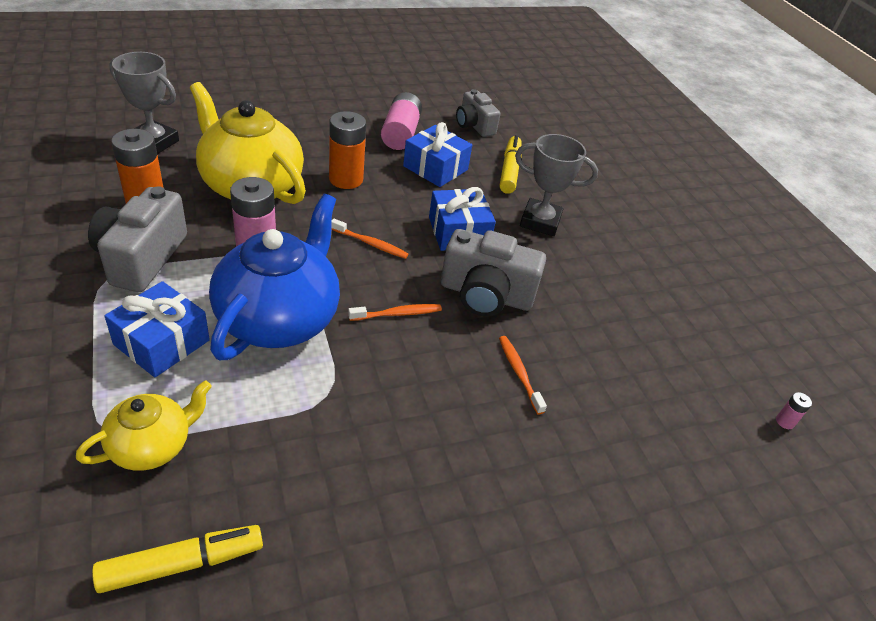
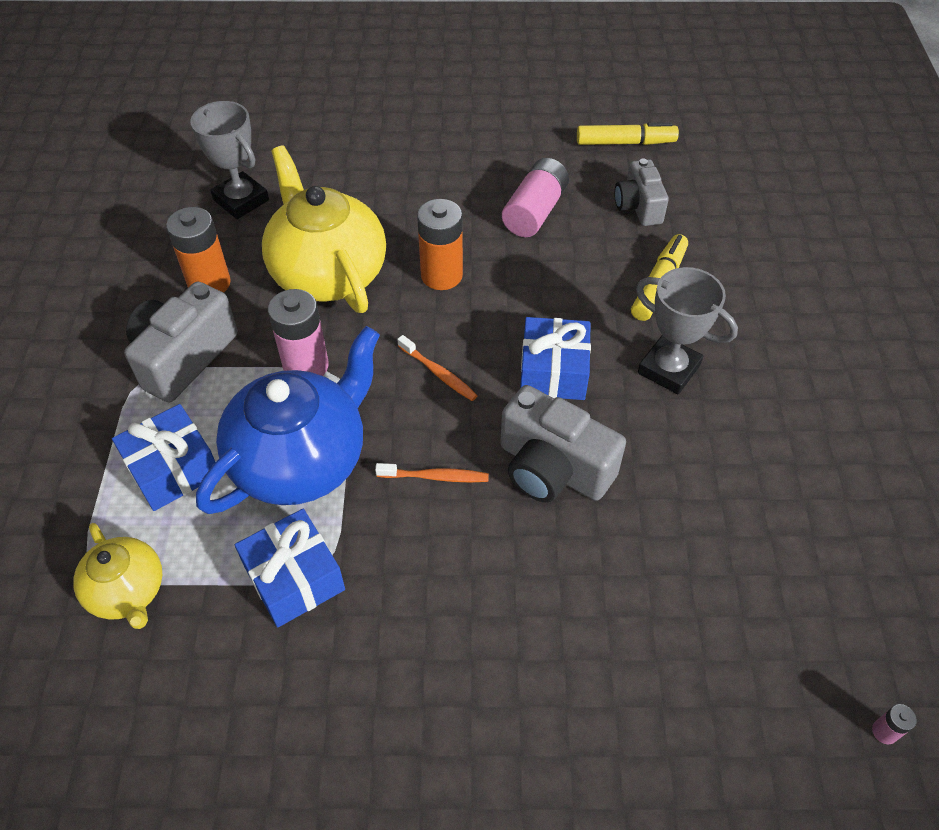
camera: 25 degrees right, 10 degrees up
(152, 446) = (128, 591): yellow teapot -> yellow teapot turned 75 degrees clockwise
(182, 564) = (116, 731): yellow marker -> yellow marker (625, 142)
(435, 168) = (560, 270): blue gift -> blue gift (294, 578)
(519, 373) = (551, 586): orange toothbrush -> none

